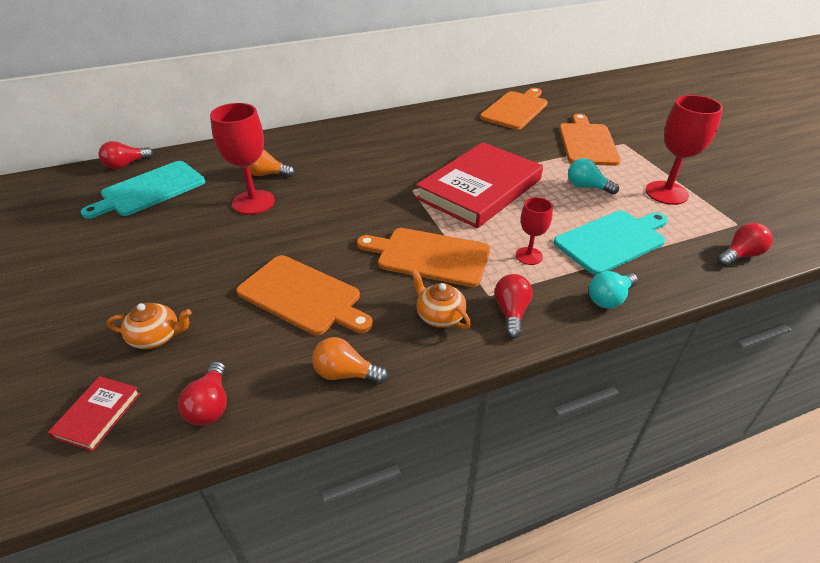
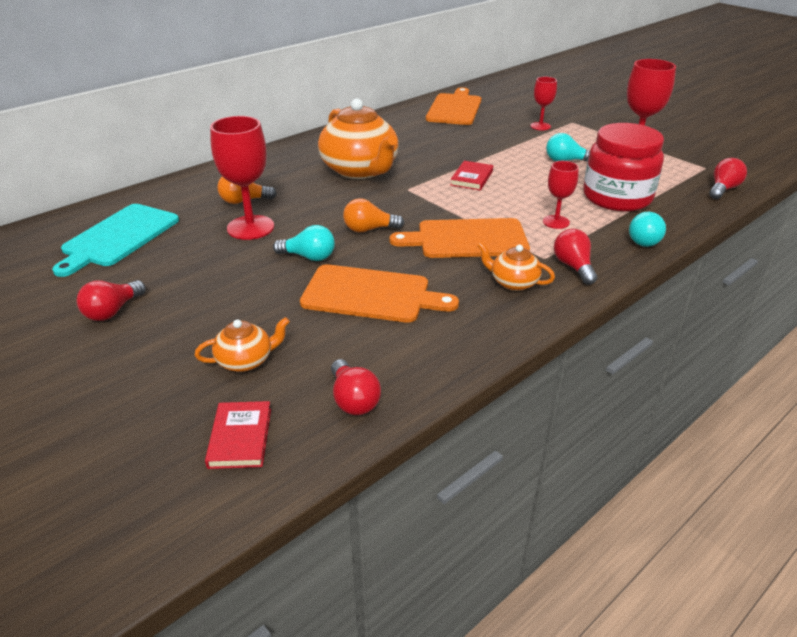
camera: 20 degrees left, 5 degrees down
(126, 165) = (66, 219): red light bulb -> red light bulb (113, 311)
(279, 243) = (308, 257): none -> turquoise light bulb
(346, 373) = (464, 344): orange light bulb -> orange light bulb (369, 229)
(384, 161) = (360, 170): none -> orange teapot
(480, 189) = (472, 178): red book -> red book, size x0.41
(587, 142) = (540, 126): orange cutting board -> red goblet
(612, 240) = (617, 197): turquoise cutting board -> red jar

